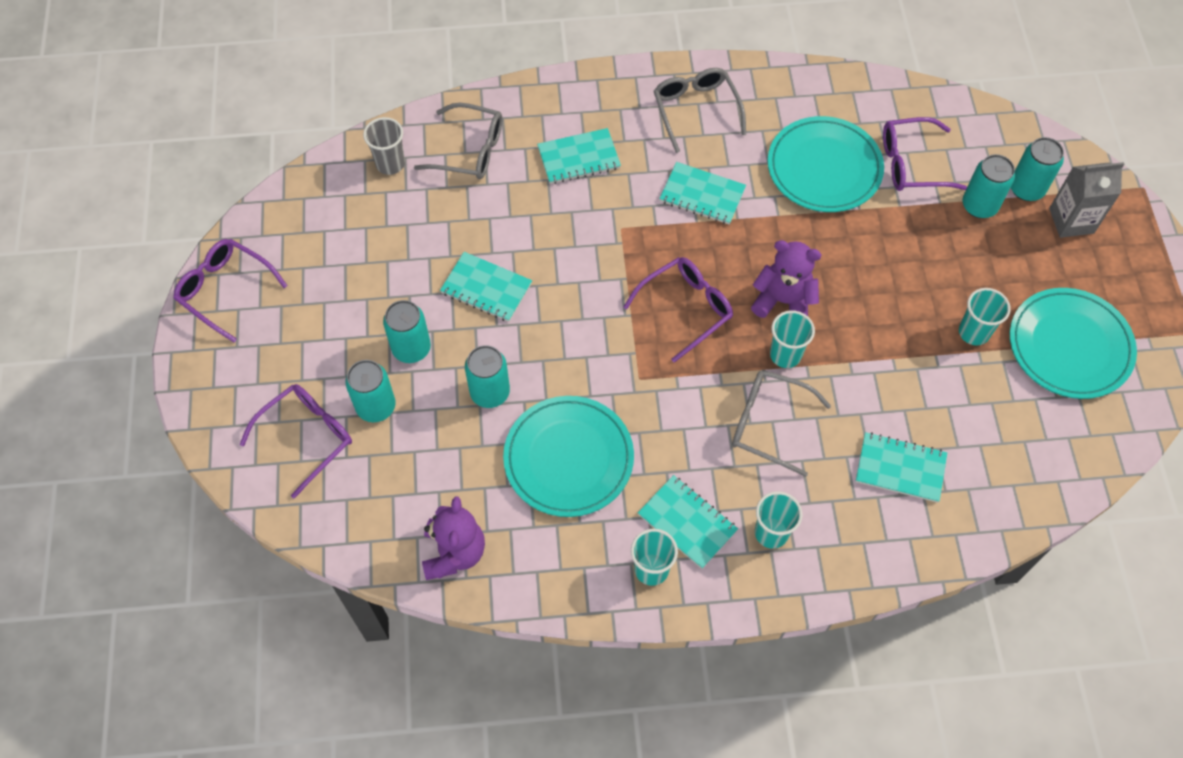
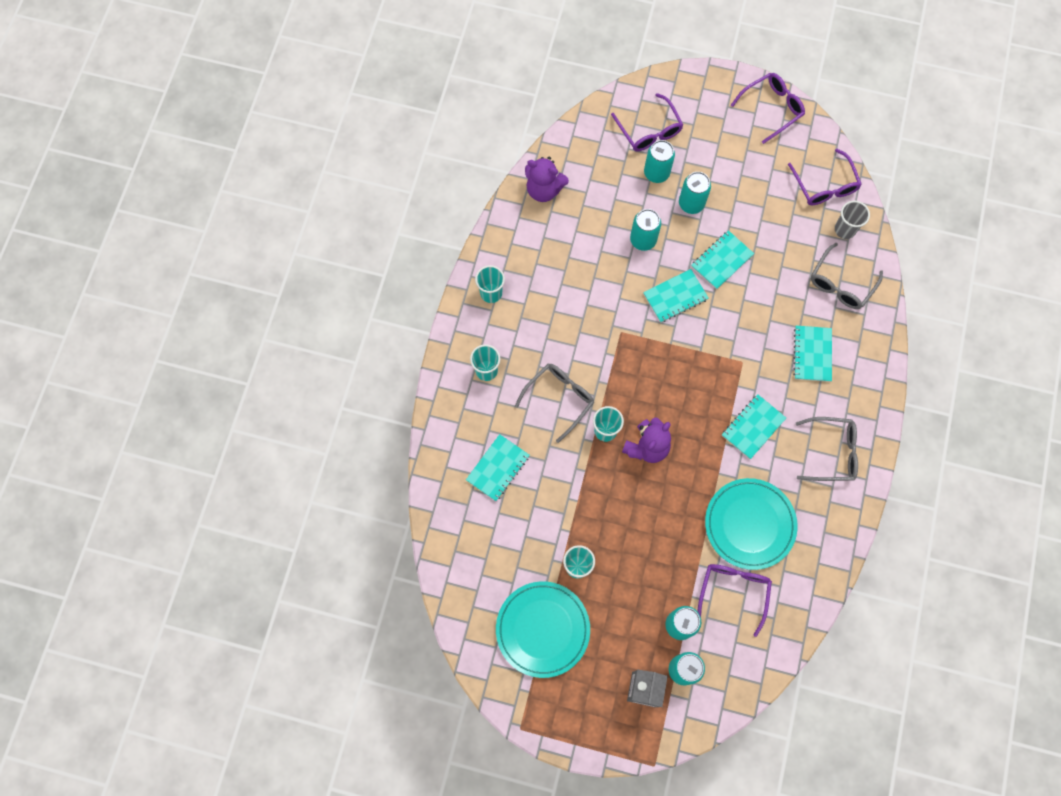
camera: 110 degrees right, 10 degrees up
(568, 458) = (580, 271): turquoise plate -> none
(687, 308) = (663, 381): purple glasses -> purple glasses (825, 186)
(687, 522) = (512, 324): turquoise notebook -> turquoise notebook (675, 297)

